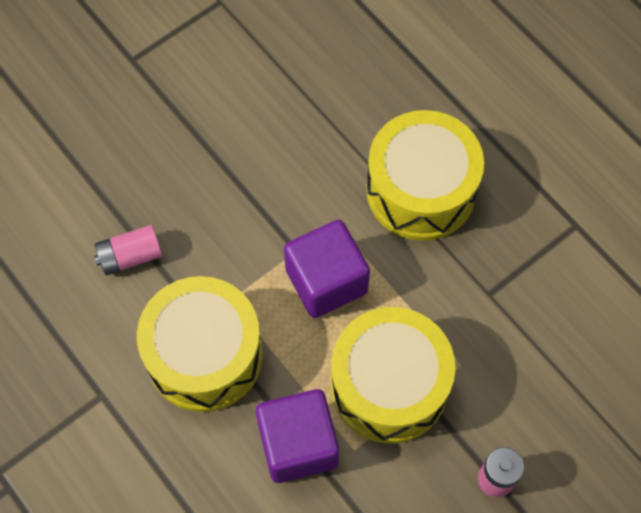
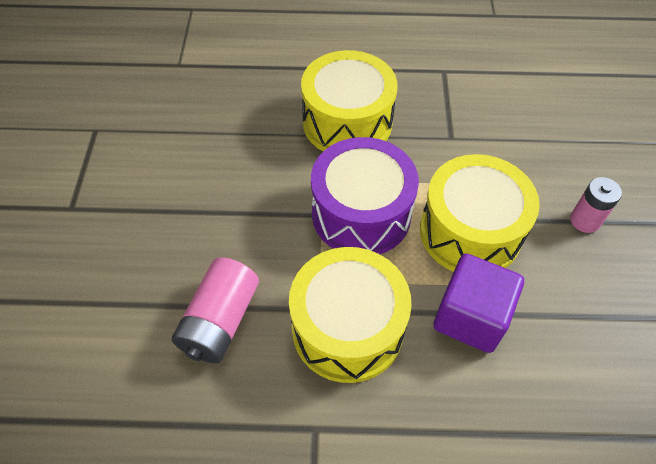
camera: 50 degrees left, 10 degrees down
(130, 256) = (220, 321): pink battery -> pink battery, size x1.53
(326, 281) = (361, 214): purple cube -> purple drum

